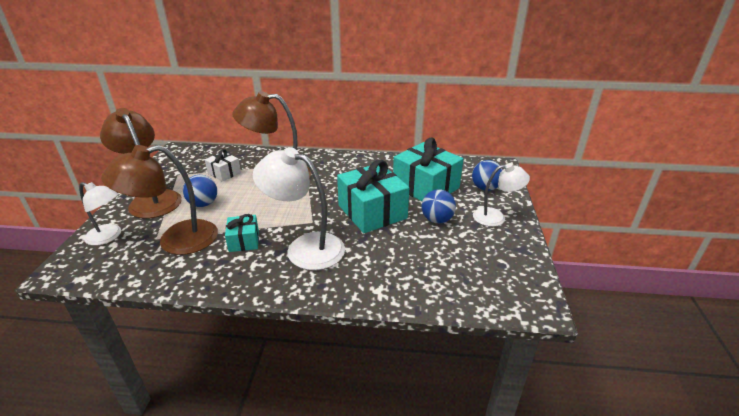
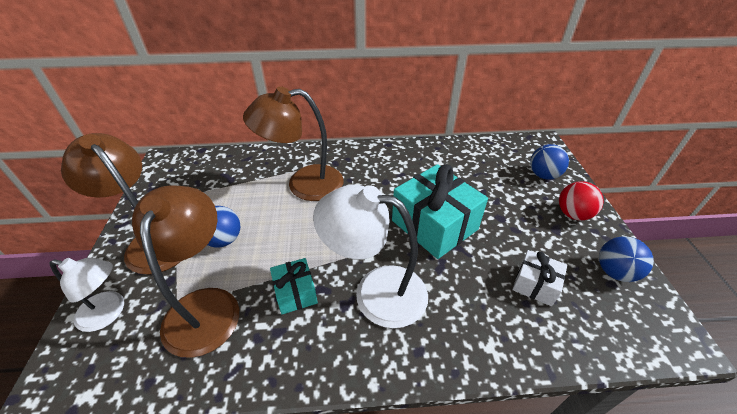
camera: 10 degrees left, 10 degrees up
(176, 240) = (205, 305): brown lamp -> brown lamp turned 120 degrees clockwise
(224, 173) = (235, 188): white gift -> white gift (535, 285)
(425, 187) = (479, 181): turquoise gift -> none
(437, 220) = (512, 227): blue ball -> blue ball (614, 272)
(496, 217) = (573, 214): white lamp -> red ball

